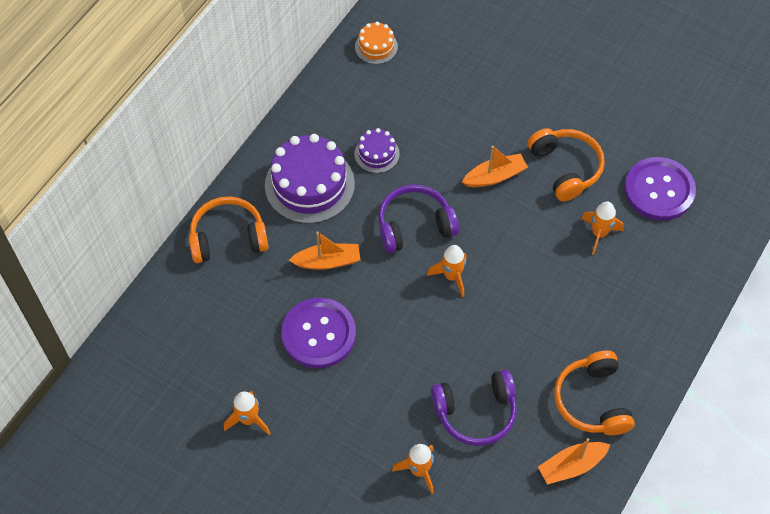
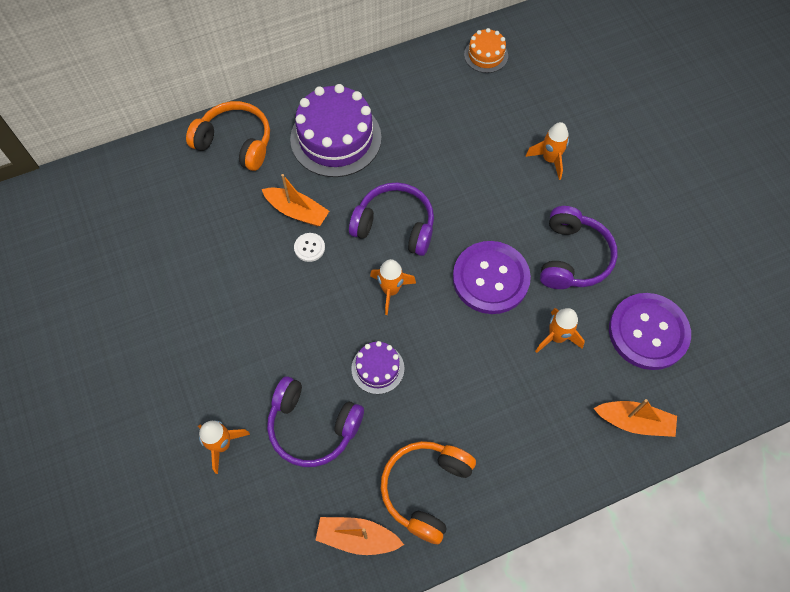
camera: 35 degrees right, 5 degrees up
(248, 419) = (125, 303): orange rocket -> orange rocket (549, 159)
(318, 334) = (239, 268): purple button -> purple button (490, 278)
(361, 283) = (309, 248): none -> white button
(377, 154) = (413, 145): purple cake -> purple cake (377, 368)
(495, 176) = (500, 226): orange boat -> orange boat (634, 421)
(565, 168) = (572, 257): orange headphones -> purple headphones

